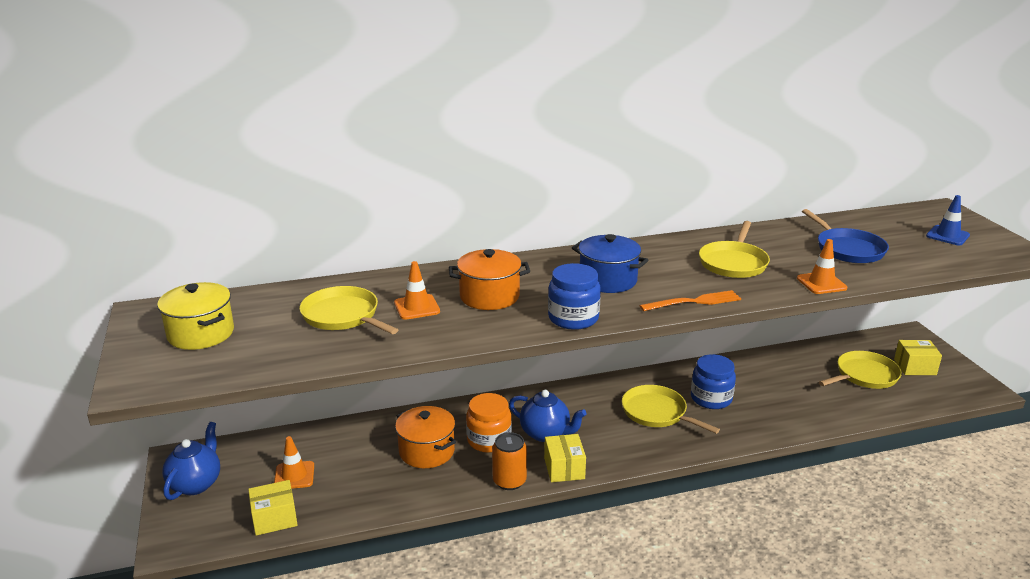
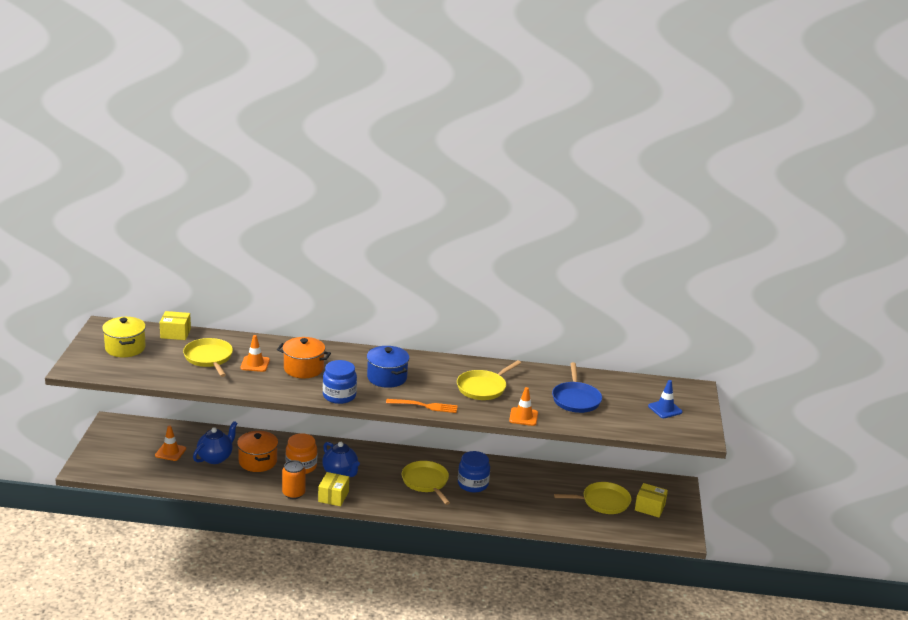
camera: 20 degrees right, 0 degrees up
(196, 484) = (113, 440): blue teapot -> blue teapot (215, 458)
(274, 518) = (145, 472): yellow box -> yellow box (175, 333)

